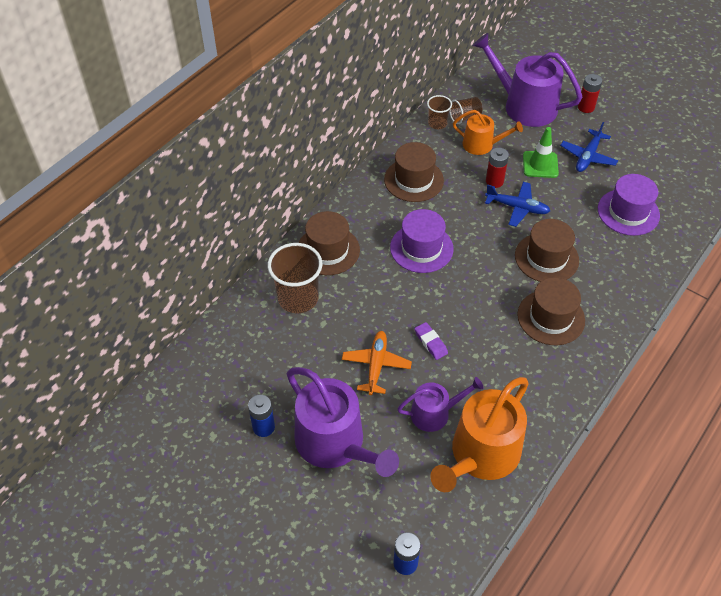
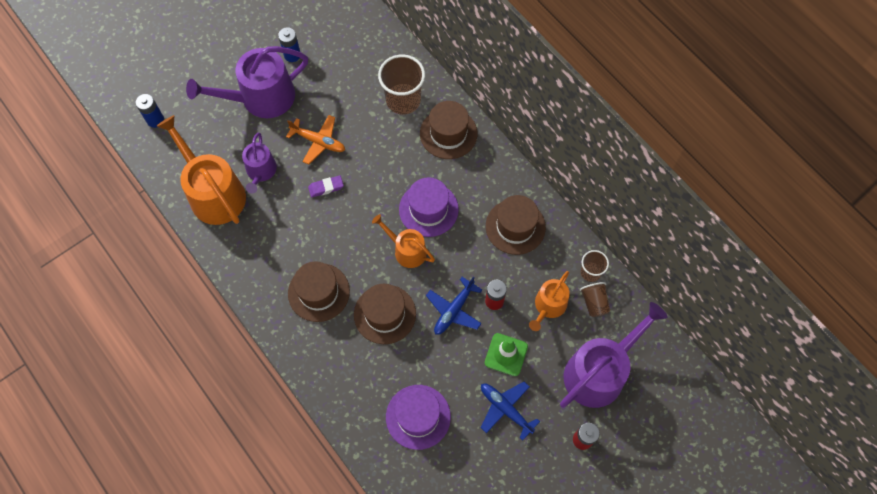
camera: 105 degrees right, 15 degrees up
(473, 256) = (406, 250): none -> orange watering can

